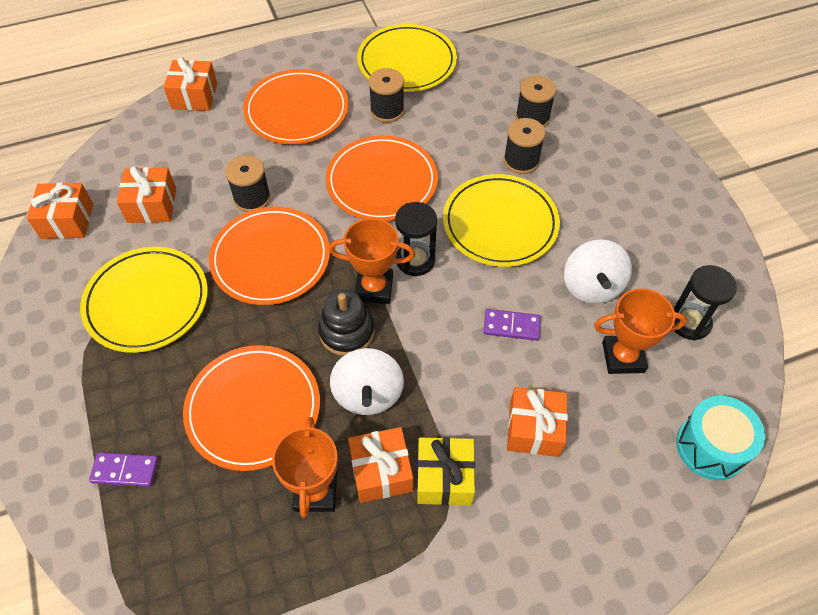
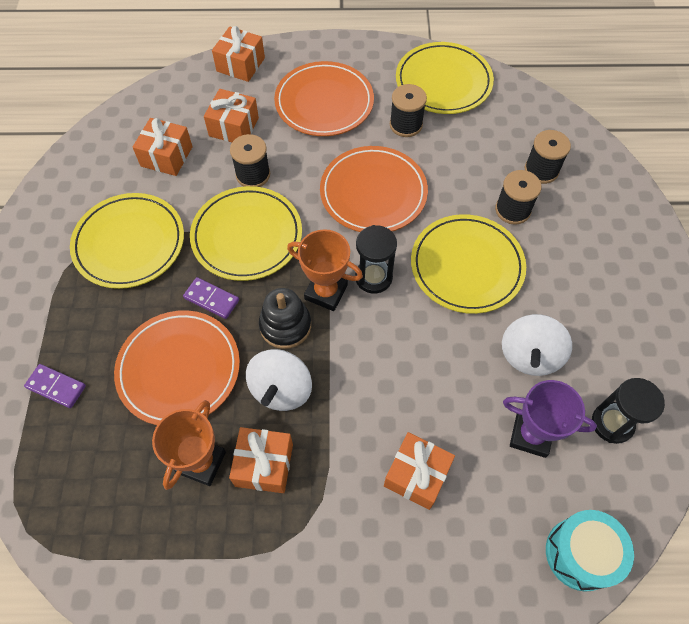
camera: 20 degrees right, 5 degrees up
(67, 221) = (93, 150): orange gift -> orange gift (234, 127)
(271, 259) = (247, 236): orange plate -> yellow plate
(444, 478) = (317, 491): yellow gift -> none
(511, 326) = (436, 369): purple domino -> purple domino (211, 299)
(623, 357) = (530, 435): orange trophy -> purple trophy

